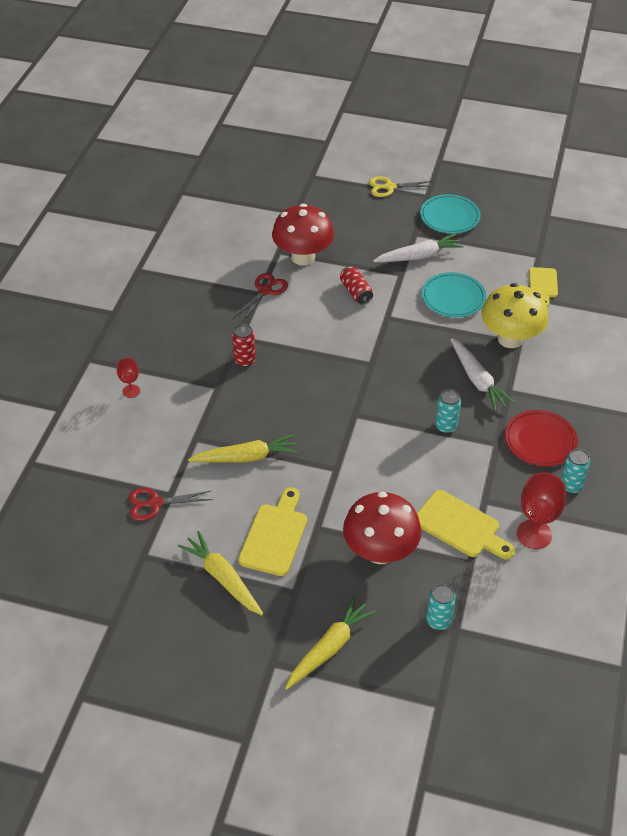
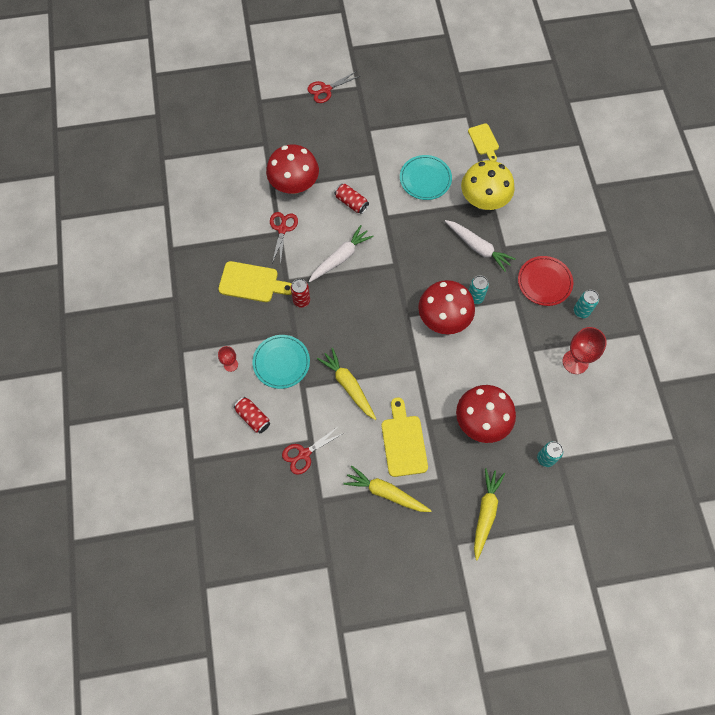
camera: 25 degrees left, 20 degrees up
(122, 448) = (253, 417): none -> red can
(246, 457) = (348, 386): yellow carrot -> yellow carrot turned 90 degrees counterclockwise
(389, 187) = (326, 90): yellow scissors -> red scissors
(395, 434) = (443, 319): none -> red mushroom
(419, 256) = (381, 150): white carrot -> white carrot (340, 258)
(449, 217) = (386, 102): turquoise plate -> turquoise plate (281, 362)
(460, 526) = (525, 377): yellow cutting board -> yellow cutting board (252, 282)

